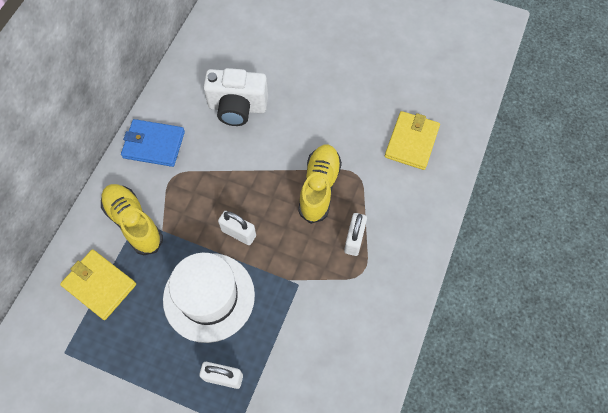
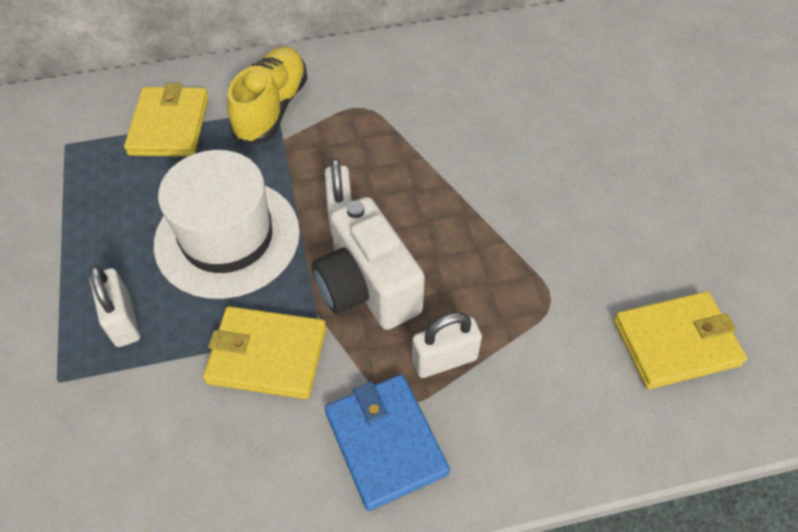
camera: 55 degrees right, 10 degrees down
(153, 144) = (388, 66): blue wallet -> blue wallet (385, 442)
(237, 107) = (516, 111): white camera -> white camera (367, 288)
(296, 317) = (267, 355): none -> yellow wallet
(319, 187) = (486, 266): yellow shoe -> none

